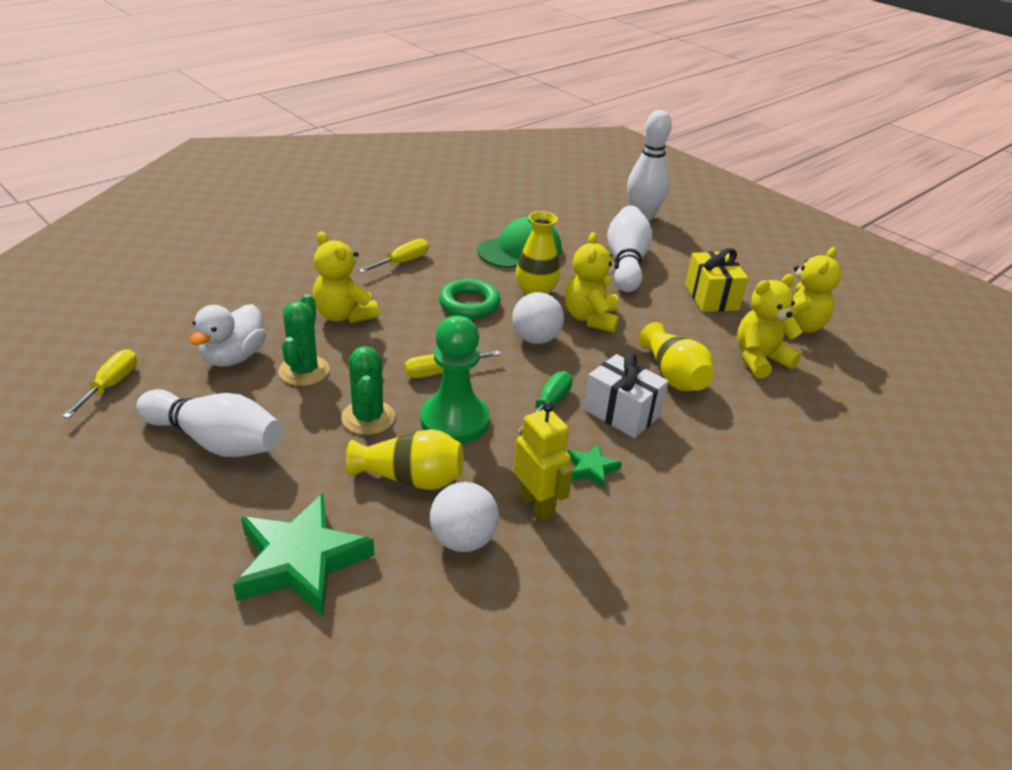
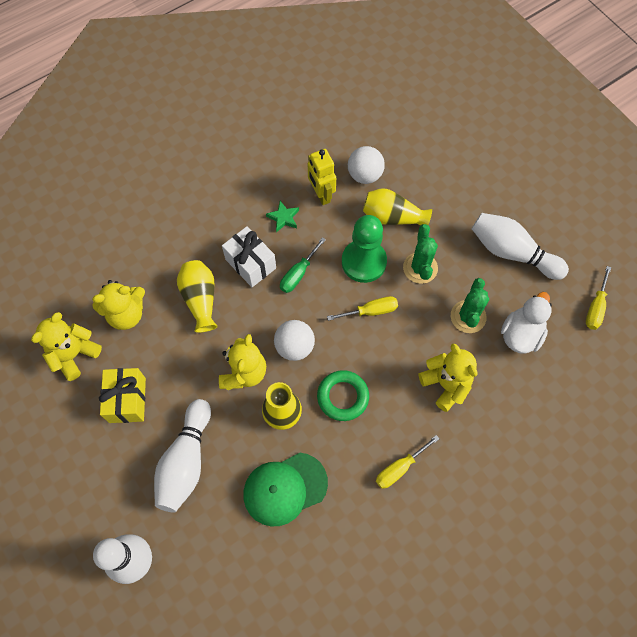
camera: 170 degrees left, 30 degrees up
(301, 561) = (448, 168): green star -> none

